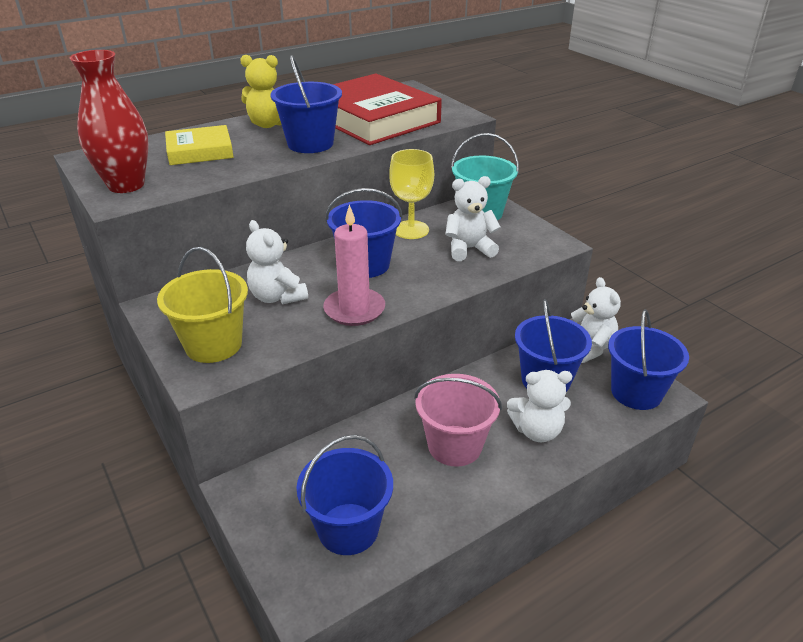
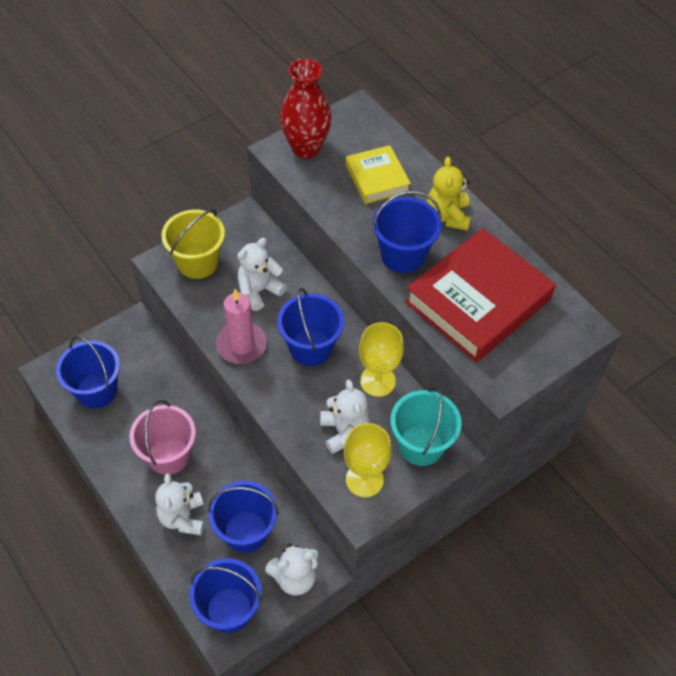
camera: 85 degrees right, 20 degrees up
(521, 240) = (364, 479): none -> yellow goblet

